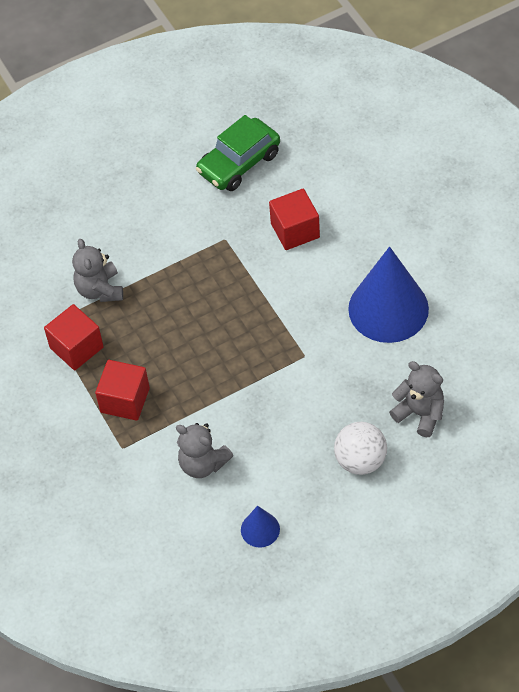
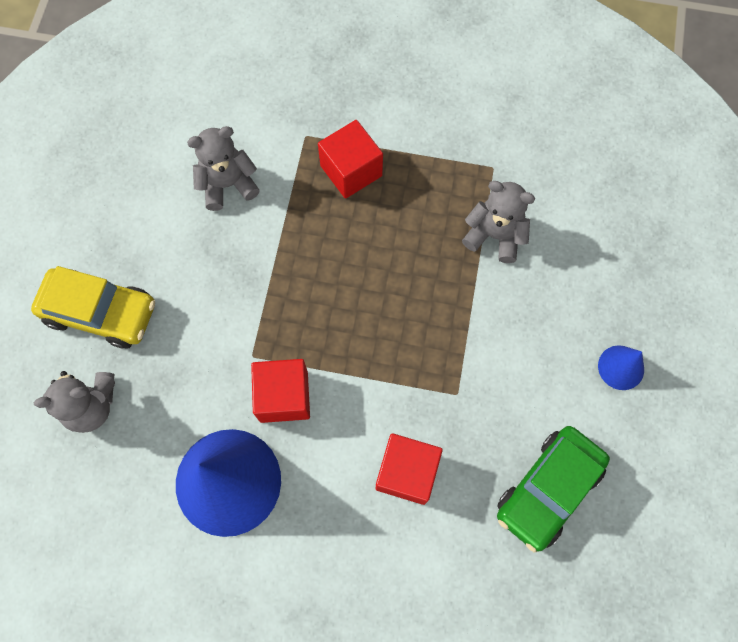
camera: 125 degrees right, 15 degrees up
(76, 347) = (444, 171): red cube -> red cube (284, 396)
(239, 163) = (548, 489): green car -> green car turned 135 degrees counterclockwise
(260, 529) = (123, 181): blue cone -> blue cone (621, 367)
(360, 460) = (101, 312): white ball -> yellow car

